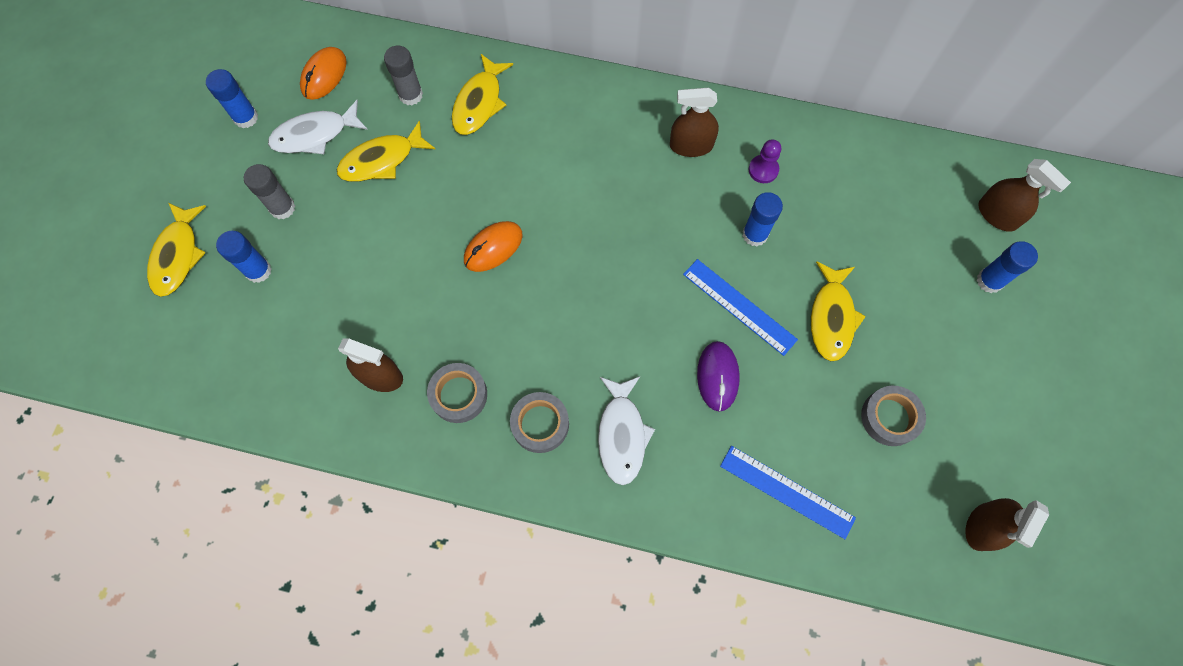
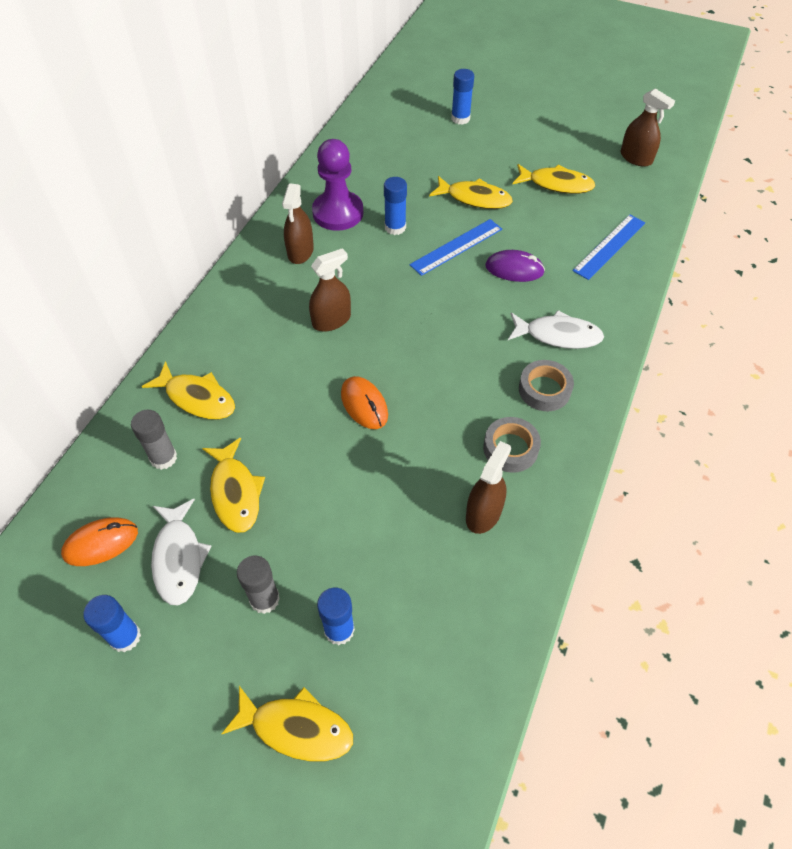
camera: 80 degrees left, 15 degrees down
(324, 75) = (101, 543): orange mouse -> orange mouse turned 60 degrees counterclockwise
(763, 170) = (338, 213): purple pawn -> purple pawn, size x2.02
(890, 417) = (556, 184): grey tape -> yellow fish
(997, 215) = (410, 104): brown spray bottle -> brown spray bottle (331, 320)

